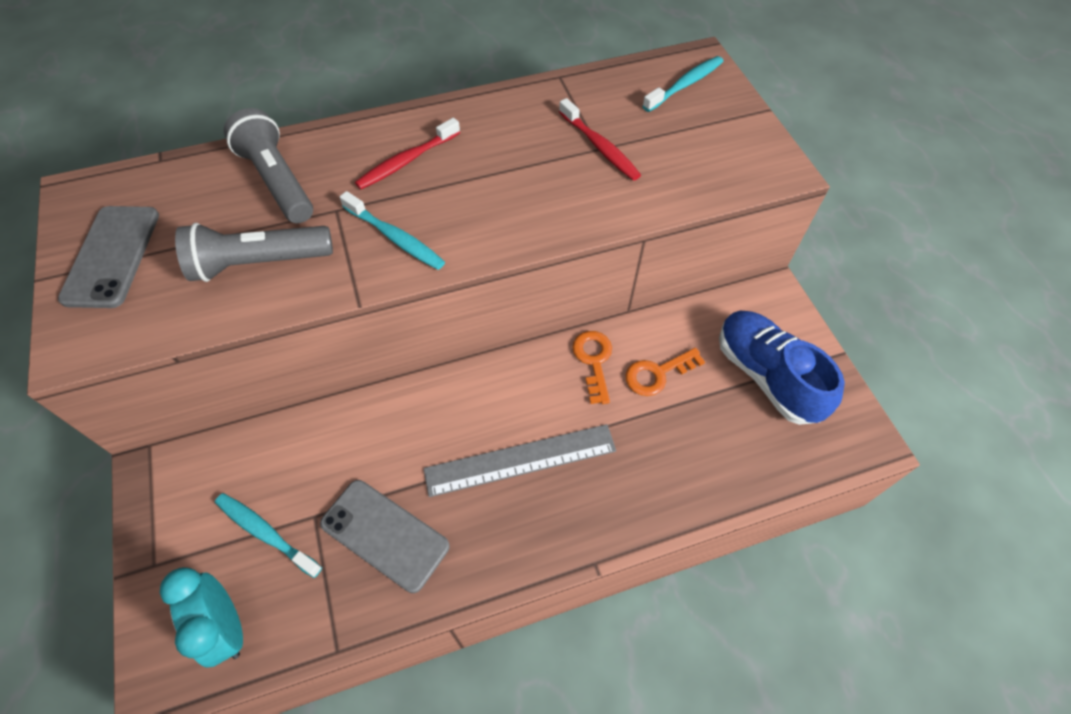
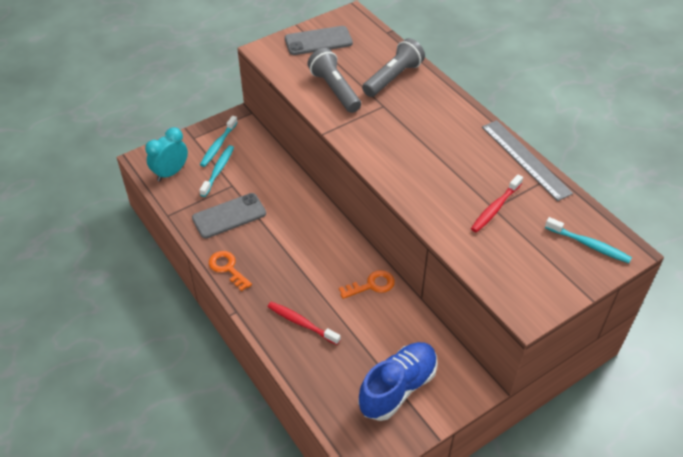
camera: 75 degrees right, 10 degrees down
(385, 535) = (229, 216): grey phone -> grey phone turned 45 degrees clockwise
(395, 237) = (374, 134): turquoise toothbrush -> turquoise toothbrush (218, 145)
(407, 161) = (434, 123): red toothbrush -> red toothbrush (301, 323)
(520, 459) = (290, 263): grey ruler -> grey ruler (525, 159)
(657, 374) = (375, 322): orange key -> orange key (227, 268)

